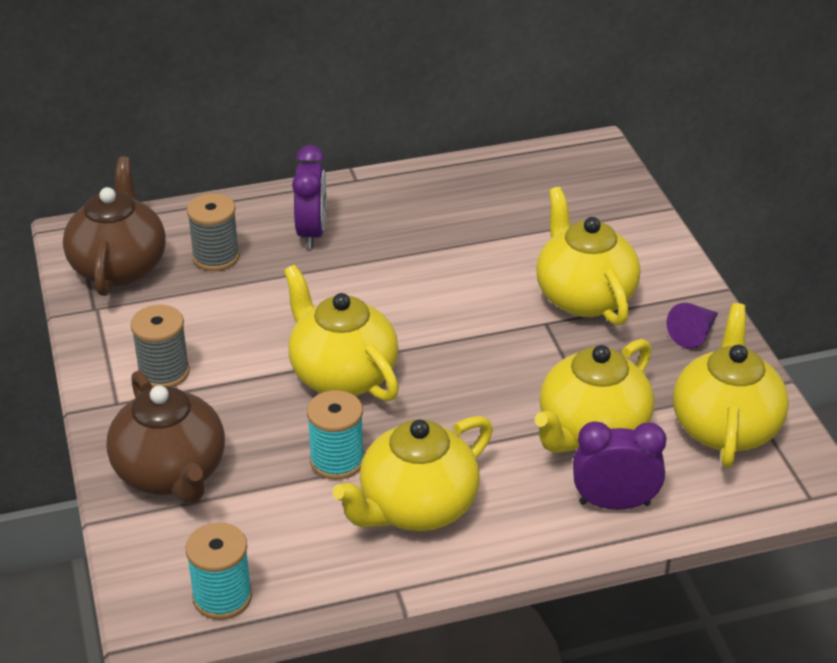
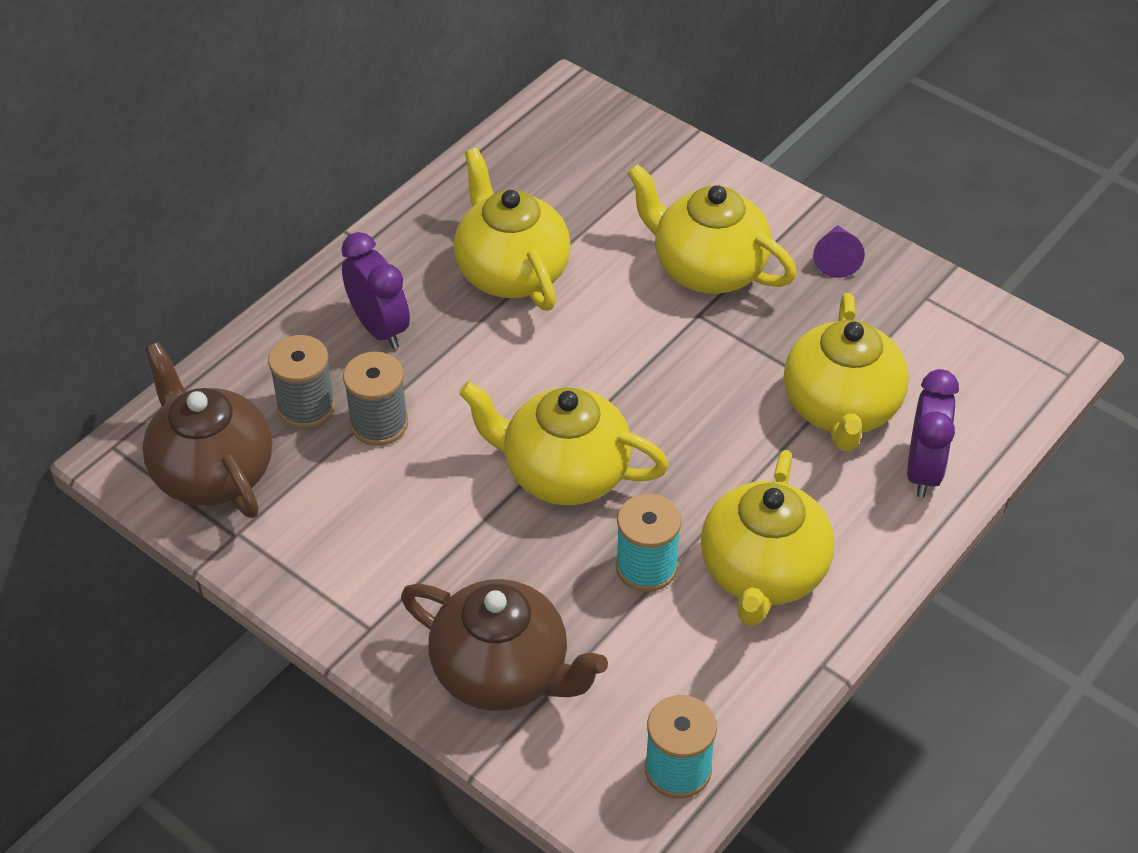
camera: 35 degrees left, 10 degrees up
(164, 372) = (384, 567): grey spool -> grey spool (379, 423)
(614, 503) = (923, 470): purple clock -> purple clock turned 135 degrees clockwise
(725, 427) = (944, 341): yellow teapot -> yellow teapot (511, 272)

